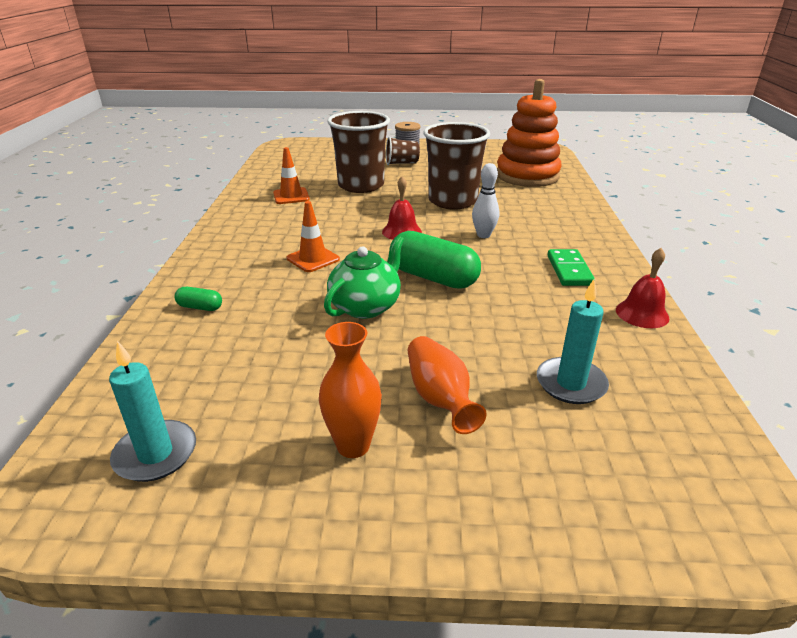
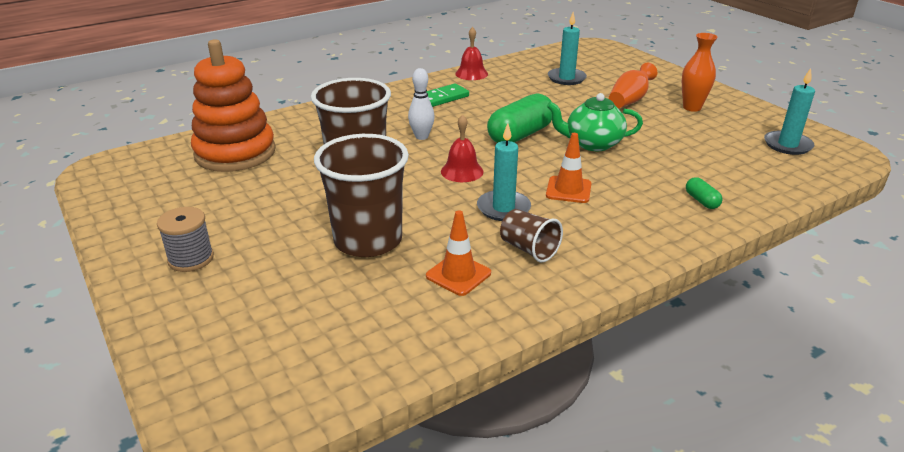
camera: 125 degrees left, 0 degrees up
(330, 228) = (503, 208): none -> turquoise candle
(401, 163) = (249, 244): brown cup -> brown cup (529, 249)
(433, 277) = (520, 135): green capsule -> green capsule turned 45 degrees clockwise

